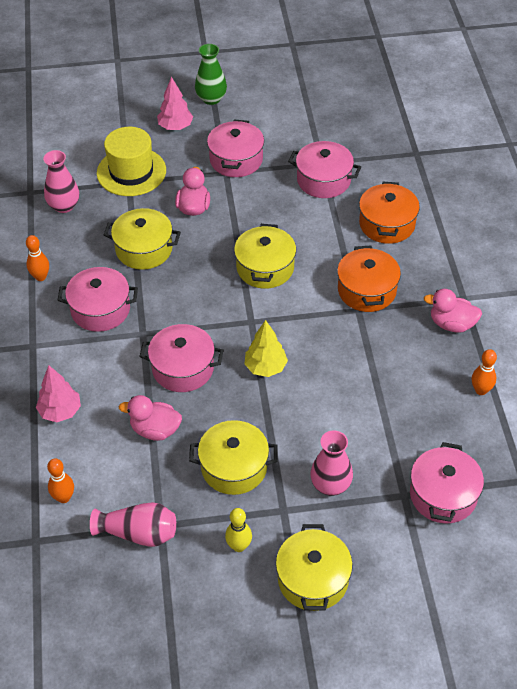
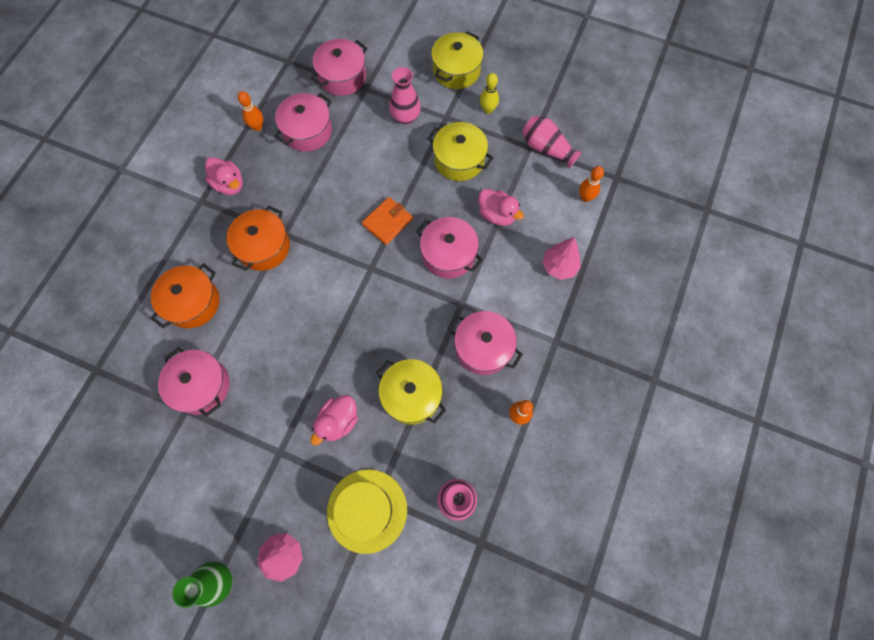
camera: 150 degrees left, 20 degrees up
(236, 160) = (258, 464): pink pot -> pink pot (307, 131)
(265, 268) = (324, 314): yellow pot -> none
(265, 367) = (387, 222): yellow tree -> orange wallet

